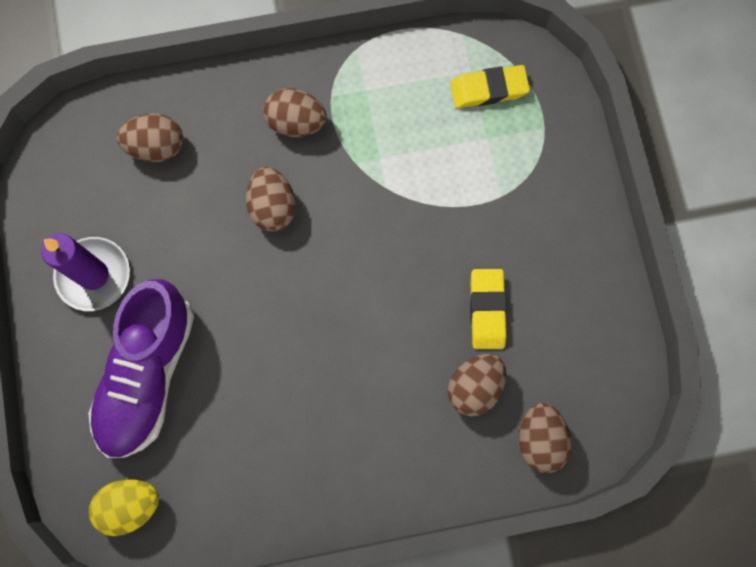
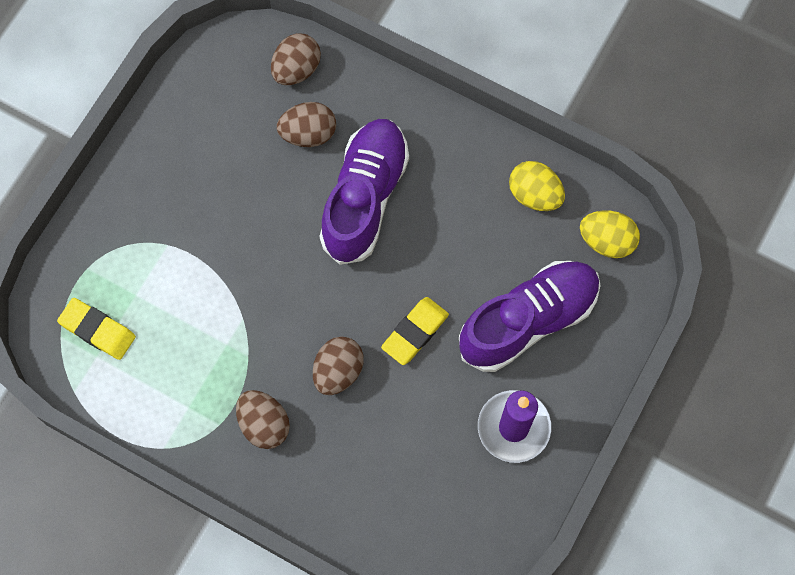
camera: 140 degrees left, 5 degrees down
(156, 147) = (387, 494): brown egg -> none
(228, 497) = (534, 195): none -> yellow egg
(375, 369) = (365, 198): none -> purple shoe
(487, 310) = (252, 175): yellow eraser -> yellow eraser (415, 332)

